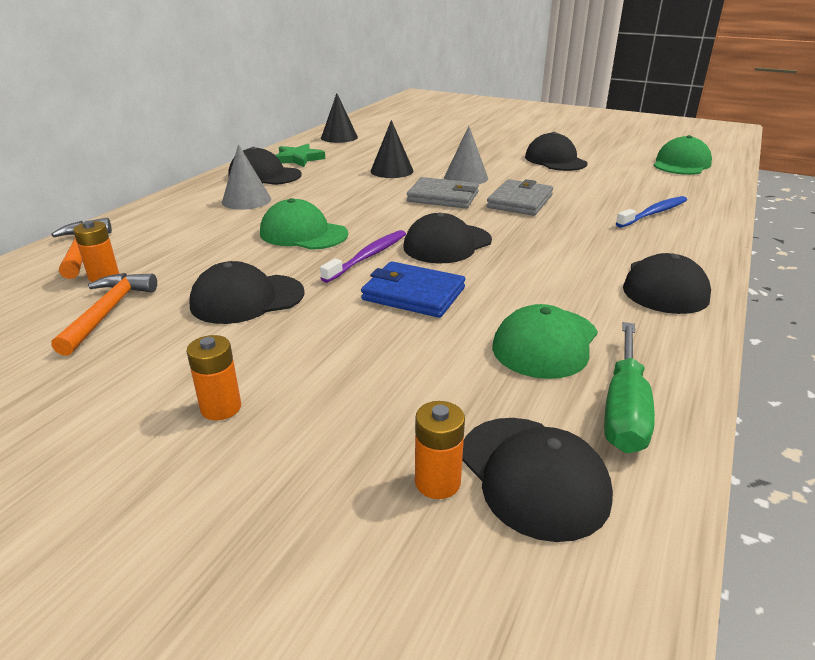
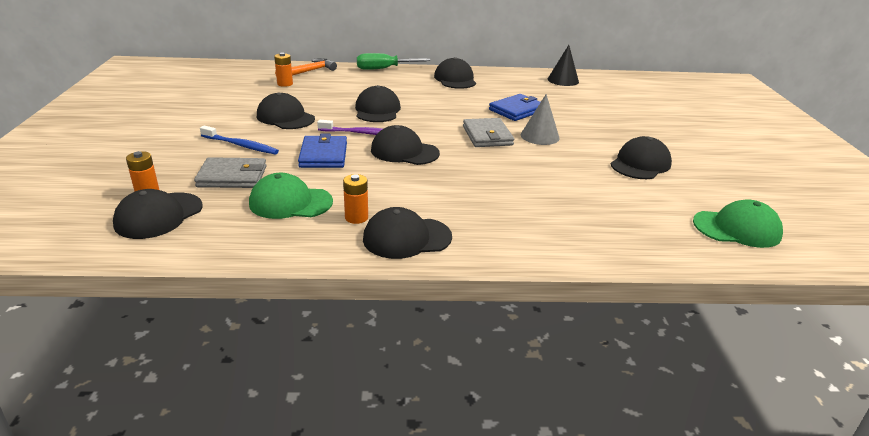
camera: 60 degrees right, 0 degrees up
(107, 312) = (252, 95): orange hammer -> none
(221, 408) = (186, 137): orange battery -> orange battery (356, 217)
(246, 200) = (409, 85): grey cone -> none
(298, 159) = (498, 80): green star -> none
(303, 233) = (377, 110): green cap -> black cap
(392, 171) = (517, 110): black cone -> blue wallet
(520, 201) = (514, 163): grey wallet -> grey wallet (232, 176)
(624, 408) = (229, 235): green screwdriver -> green screwdriver (384, 69)
(653, 213) = (561, 223): blue toothbrush -> blue toothbrush (241, 145)

